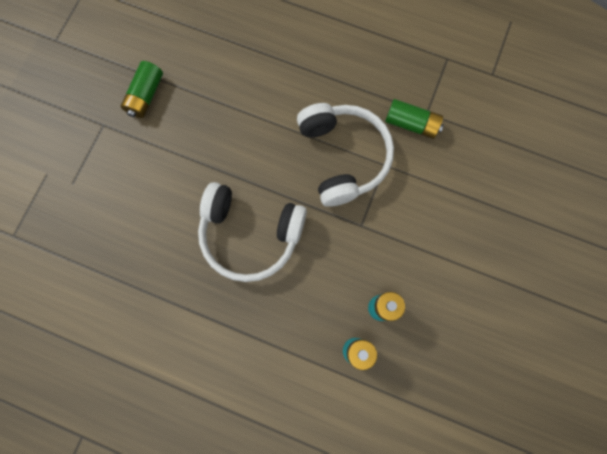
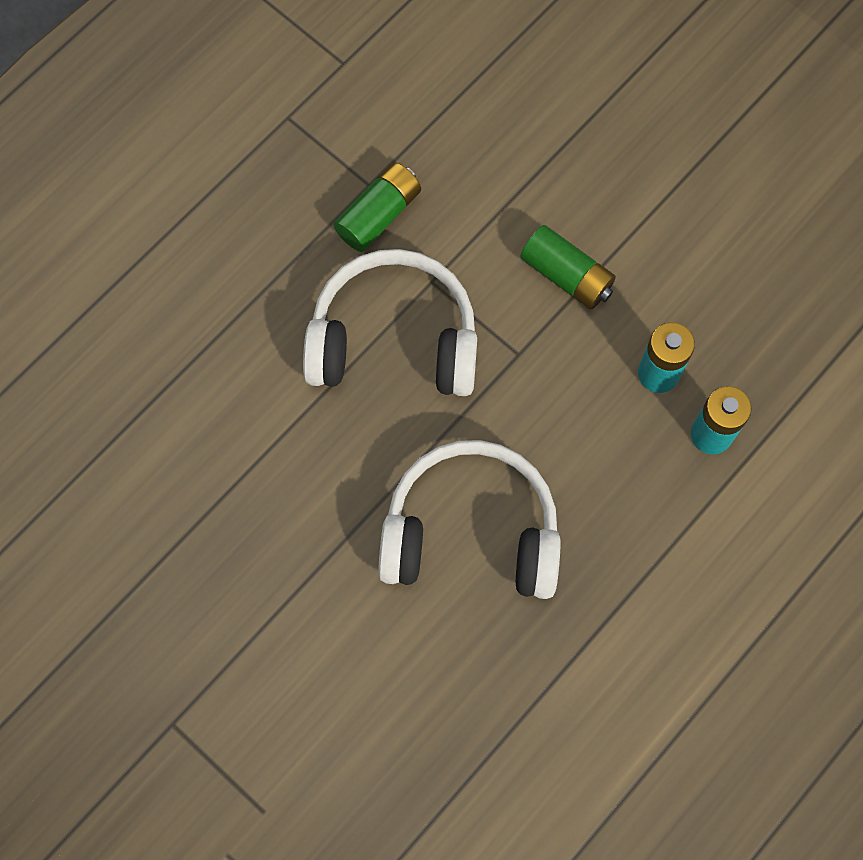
camera: 70 degrees left, 5 degrees down
(145, 96) = (147, 631): green battery -> green battery (566, 275)
(250, 235) = (471, 531): white headphones -> white headphones turned 120 degrees counterclockwise

